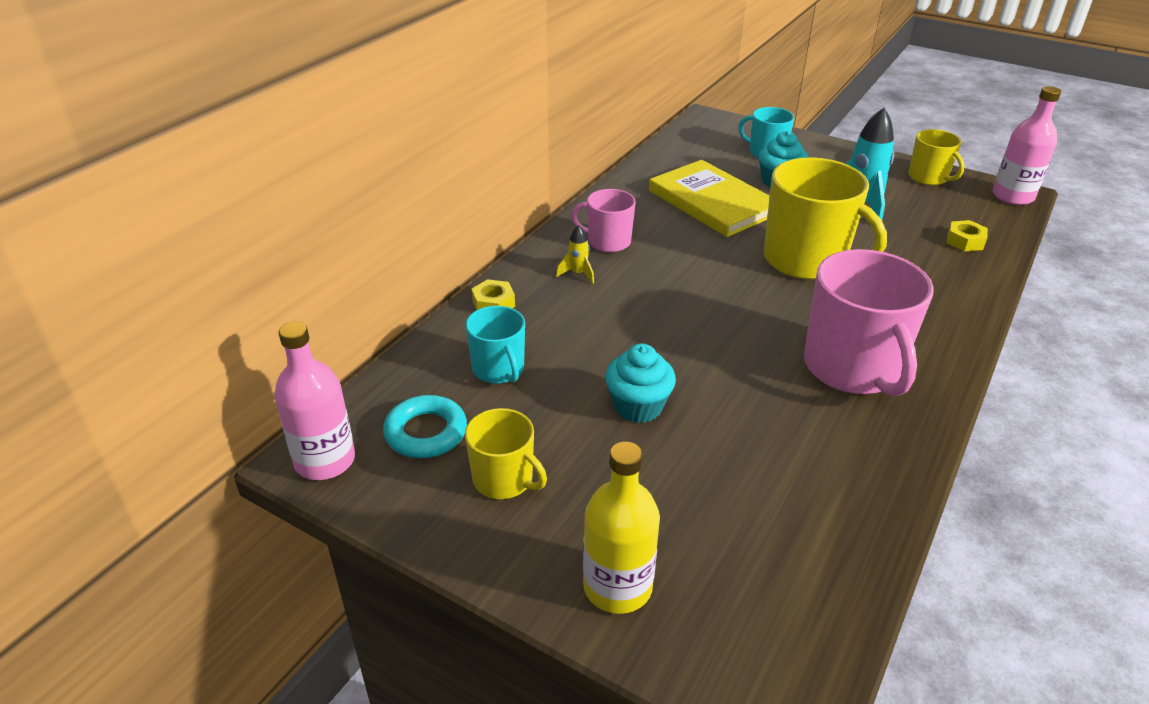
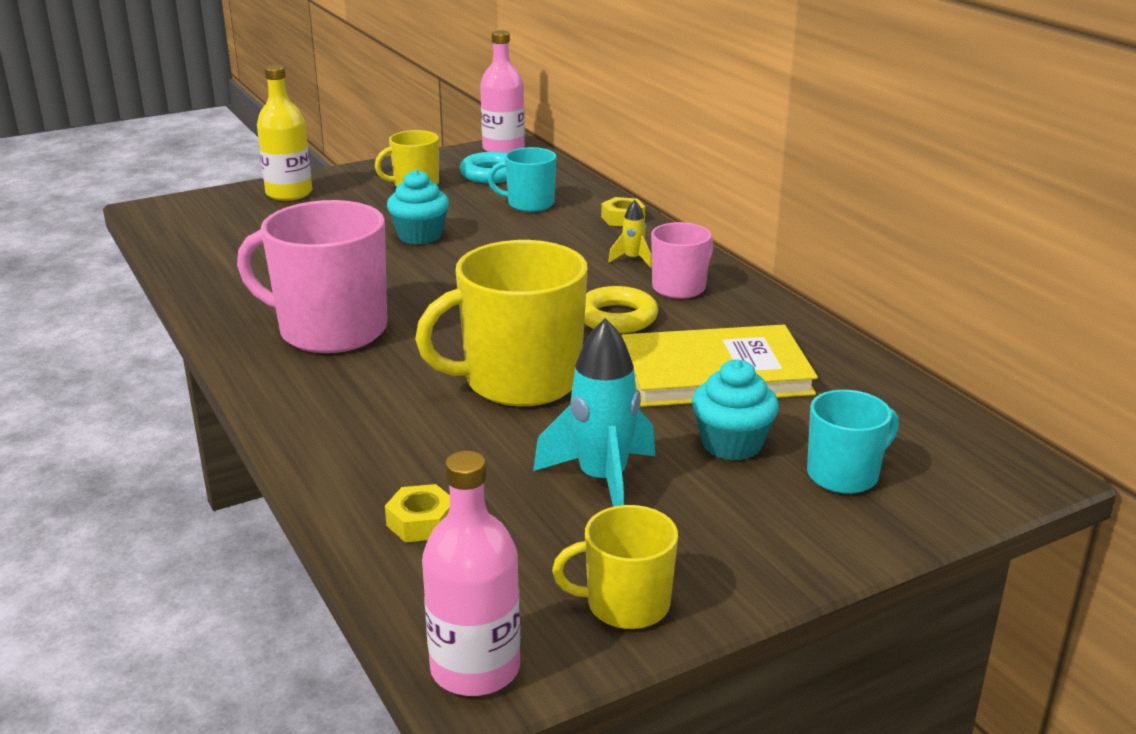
camera: 120 degrees right, 10 degrees down
(682, 252) = (617, 317): none -> yellow ring

